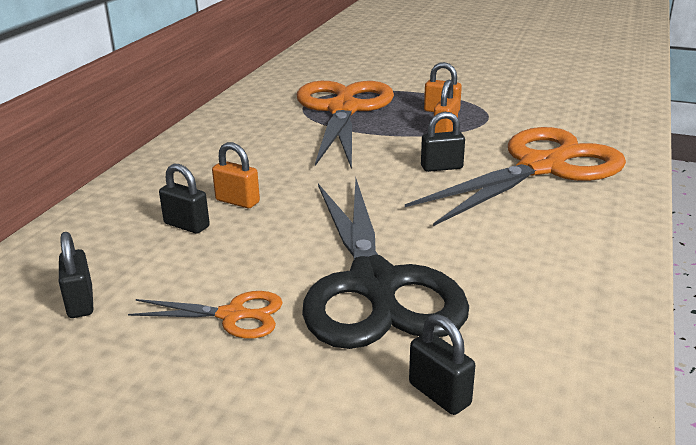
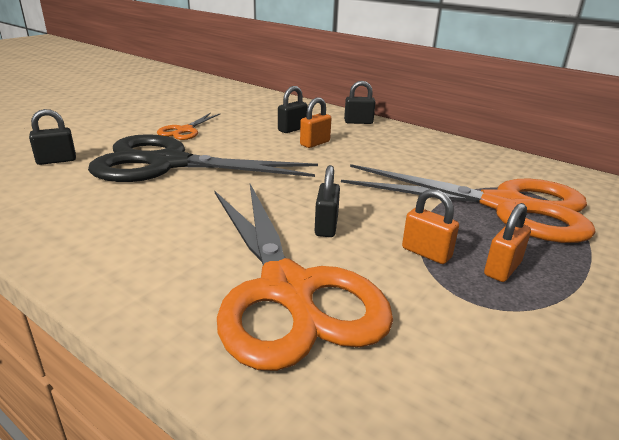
camera: 105 degrees right, 0 degrees up
(80, 303) = (233, 108): black padlock -> black padlock (358, 122)

